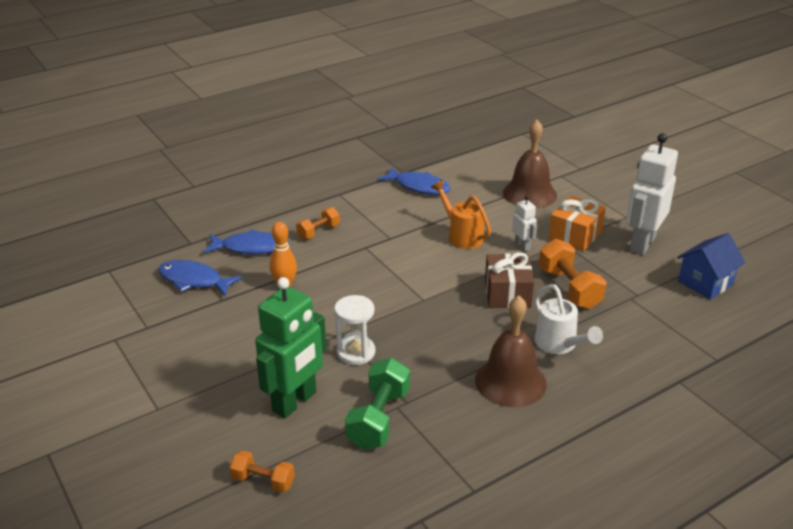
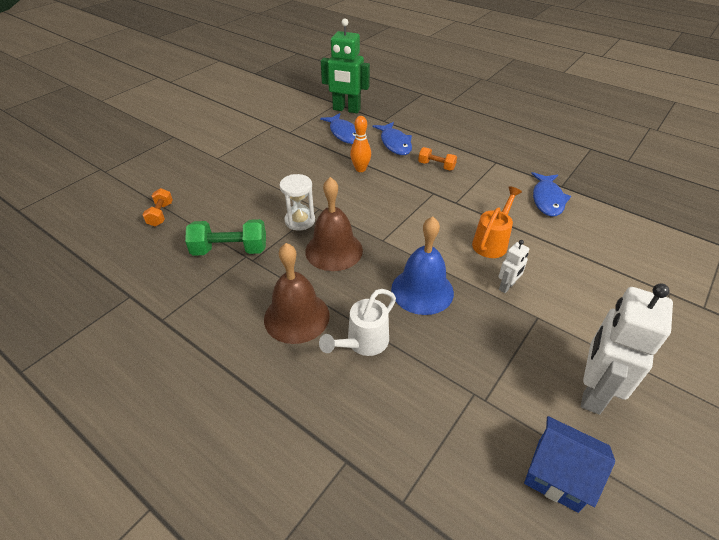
camera: 70 degrees right, 10 degrees up
(194, 280) = (344, 133): blue fish -> blue fish turned 150 degrees clockwise
(295, 402) = (237, 207): green robot -> green robot (346, 109)
(507, 293) = (422, 290): brown gift -> blue bell
(529, 194) = (607, 274): brown bell -> brown bell (334, 250)
(569, 288) = (459, 336): orange dumbbell -> none
(575, 235) = (560, 325): orange gift -> none
(641, 244) = (592, 391): white robot -> white robot turned 75 degrees counterclockwise

